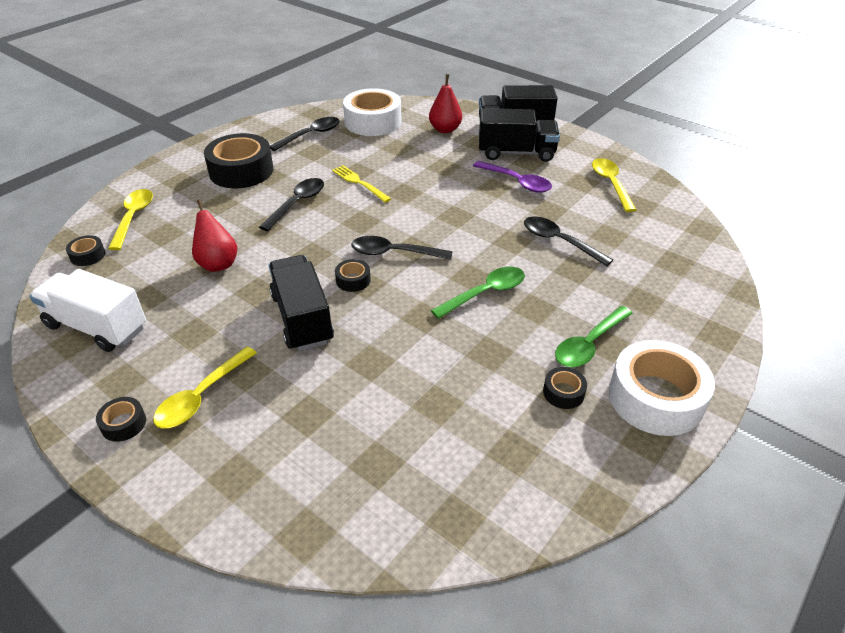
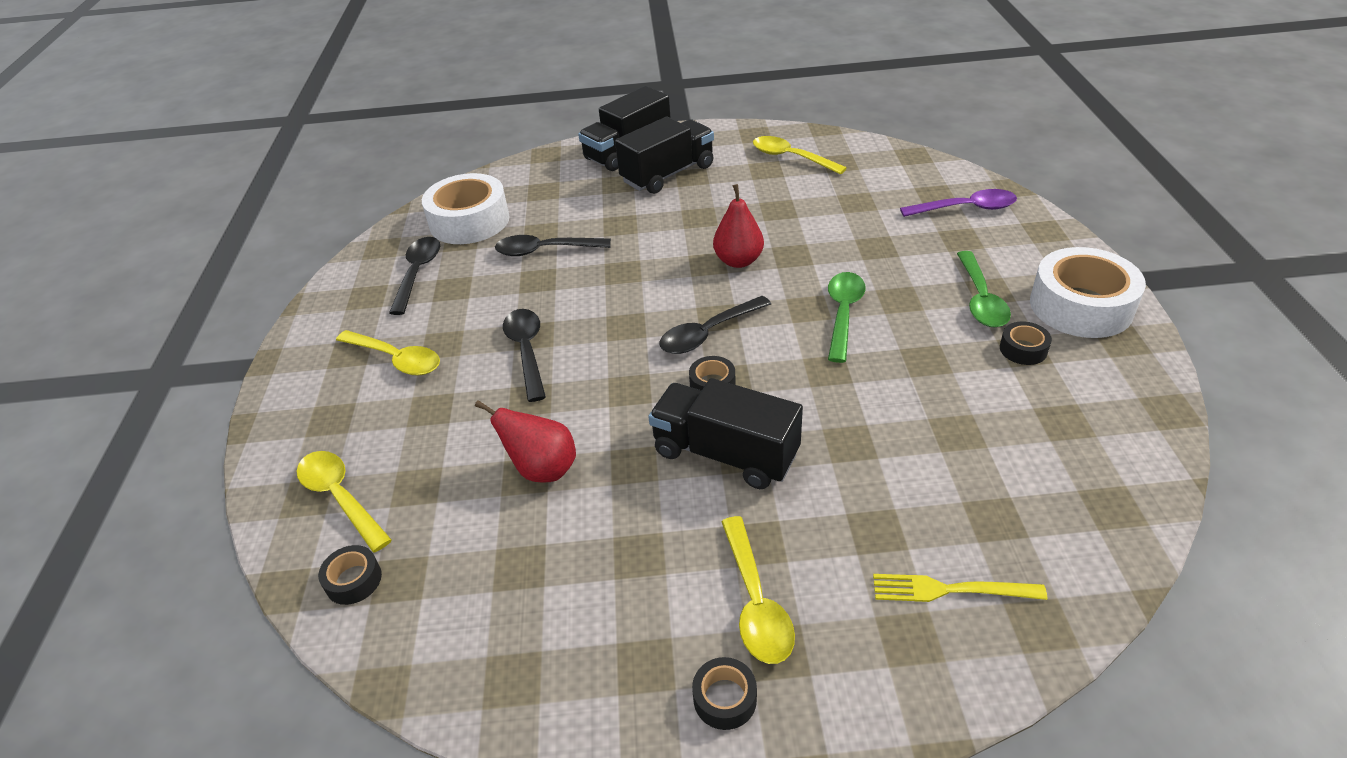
camera: 40 degrees left, 0 degrees up
(97, 327) = (514, 640): white truck -> none
(241, 171) = (396, 359): black tape -> yellow spoon
(359, 183) = (560, 290): yellow fork -> yellow fork (950, 590)
(445, 129) = (562, 188): red pear -> red pear (738, 261)
(517, 182) = (711, 200): purple spoon -> purple spoon (966, 208)
(559, 241) = (829, 231): black spoon -> black spoon (545, 250)

